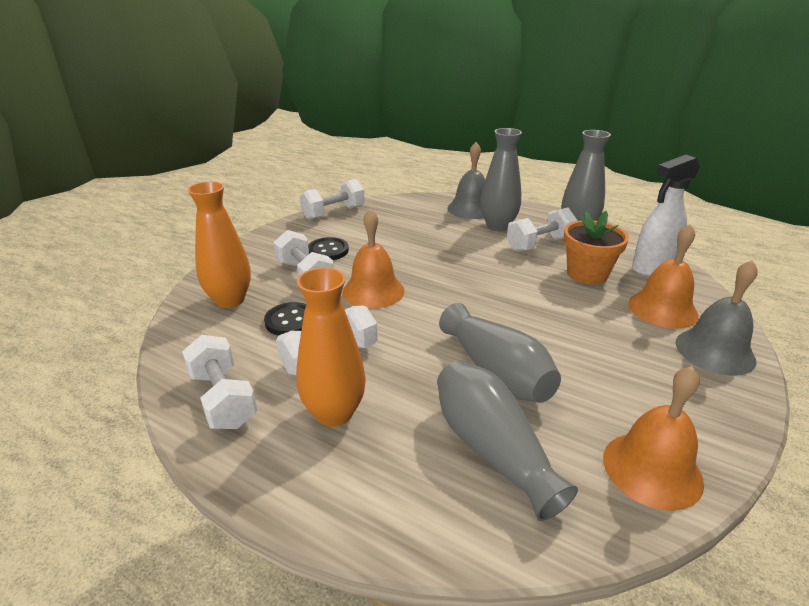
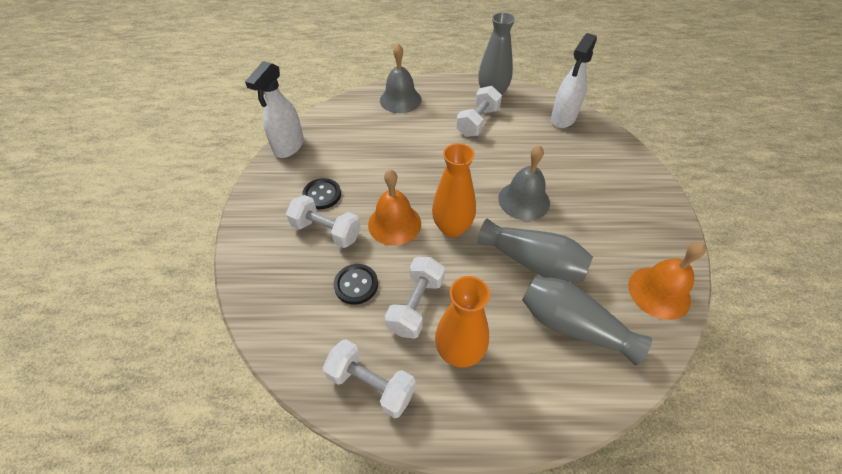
camera: 30 degrees left, 20 degrees up
(230, 300) = (286, 287): orange vase -> orange vase (452, 228)
(333, 213) = (289, 147): white dumbbell -> white spray bottle
(498, 226) = (434, 113): grey vase -> none
(587, 274) = (528, 141): orange flower pot -> none
(662, 309) = (591, 156): orange bell -> none
(714, 351) = (638, 181): grey bell -> grey bell (524, 200)

